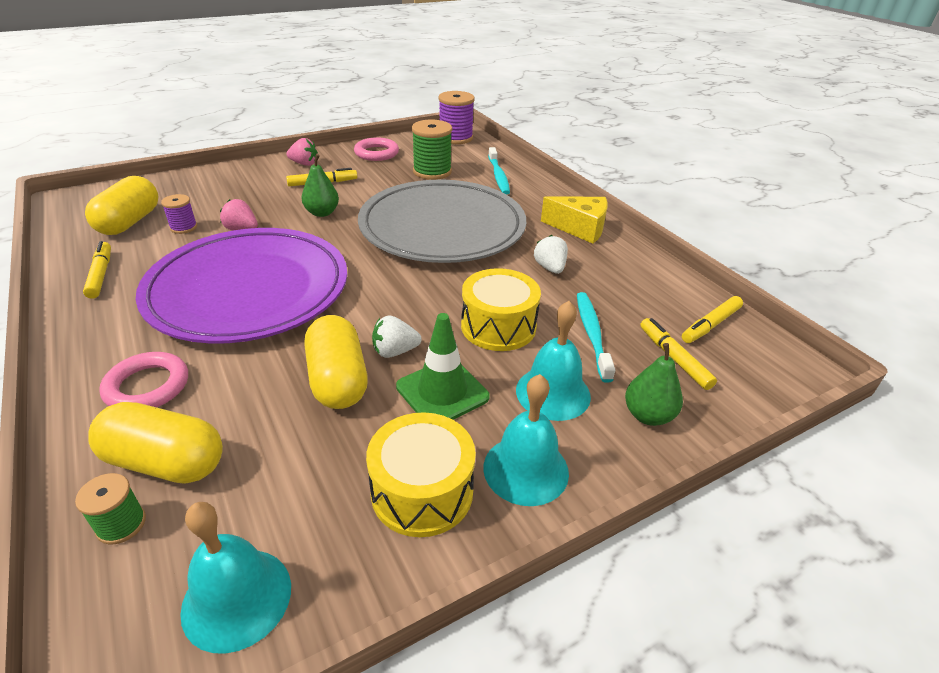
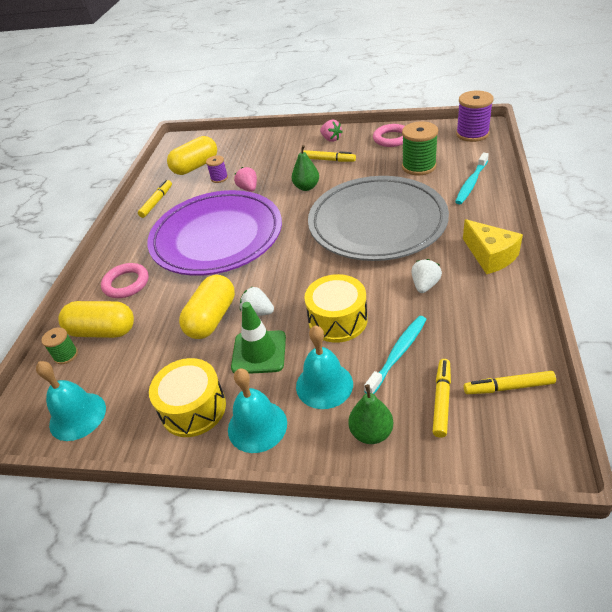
camera: 45 degrees right, 5 degrees up
(165, 462) = (103, 331): yellow capsule -> yellow capsule turned 45 degrees counterclockwise

